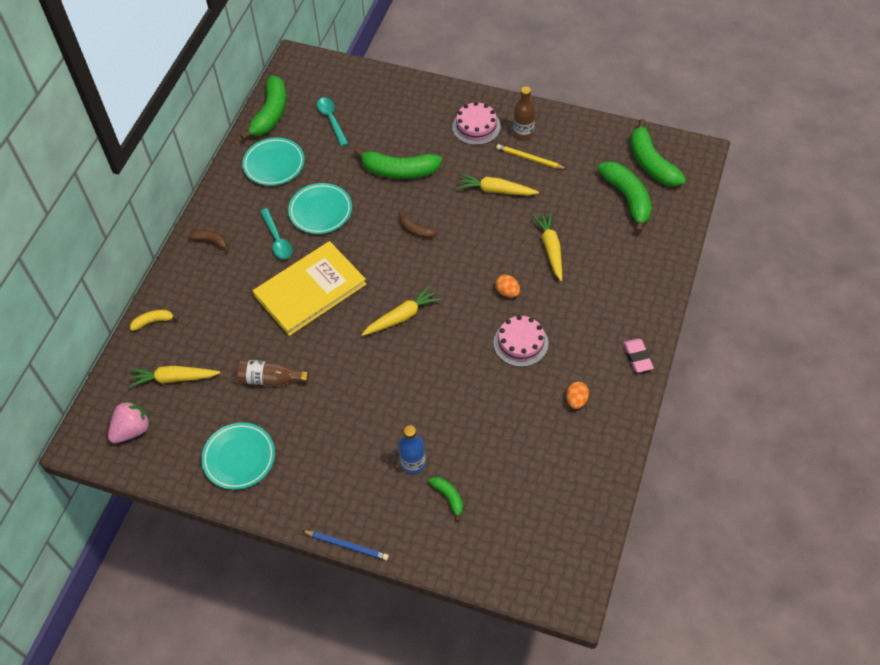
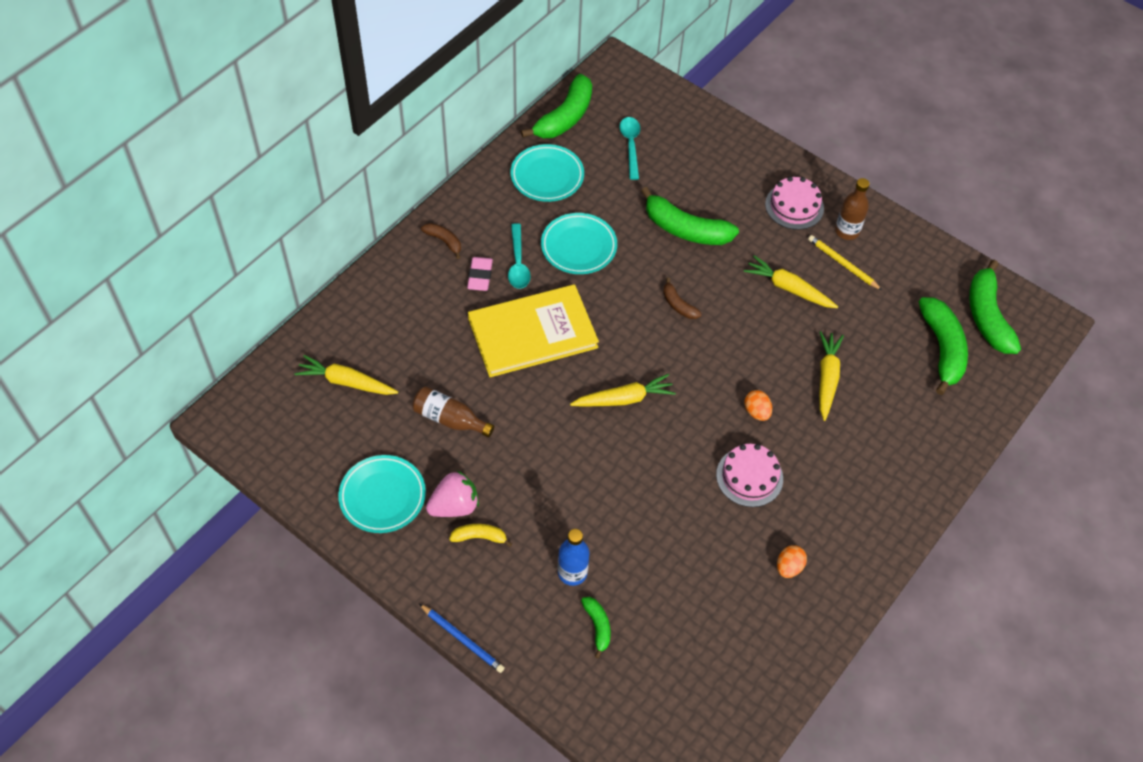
camera: 15 degrees right, 0 degrees up
(132, 430) = (280, 424): pink strawberry -> pink strawberry (454, 506)
(153, 321) = (348, 310): yellow banana -> yellow banana (479, 537)
(637, 357) = (881, 542): pink eraser -> pink eraser (480, 276)

